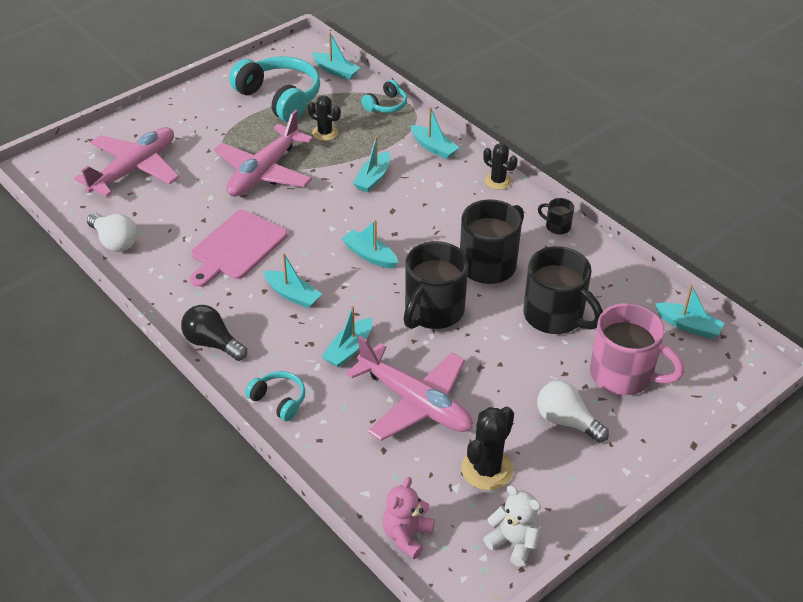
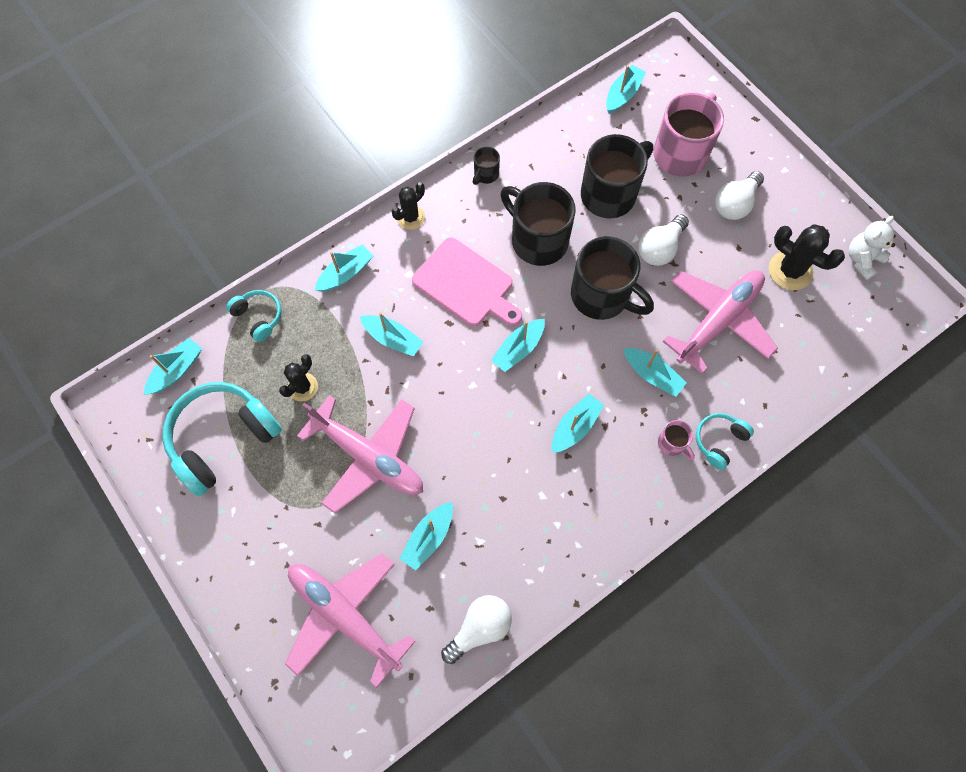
camera: 85 degrees left, 25 degrees up
(193, 209) = (428, 538): none -> turquoise boat
(212, 343) = (644, 507): black light bulb -> none
(236, 247) = (498, 486): pink cutting board -> pink cutting board (466, 285)
(276, 364) = (672, 443): none -> pink mug
(407, 536) = (863, 338): pink teddy bear -> none
(496, 356) = (660, 248): none -> white light bulb

